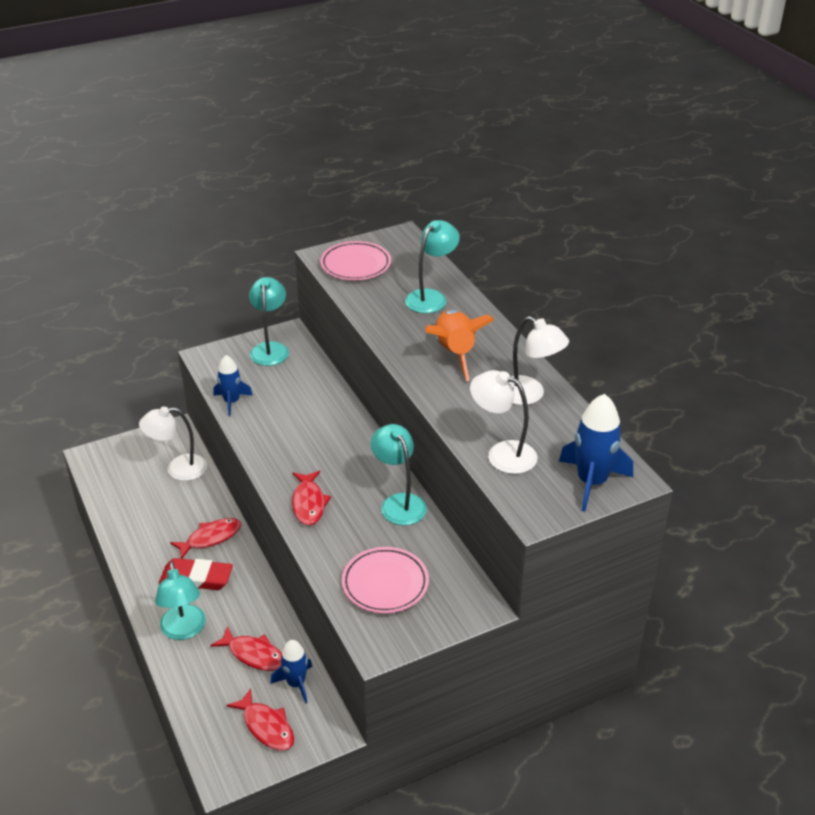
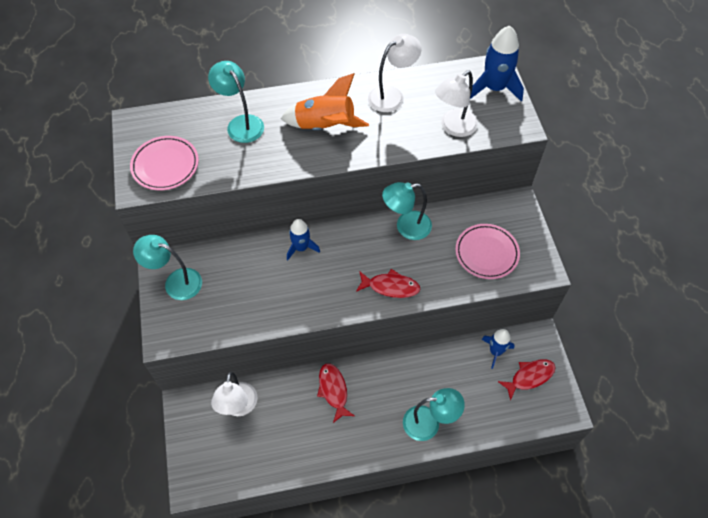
camera: 75 degrees left, 20 degrees up
(196, 578) = (376, 407): red eraser -> none
(232, 402) = (241, 324): blue rocket -> blue rocket (301, 248)
(254, 654) = (463, 375): red fish -> none

